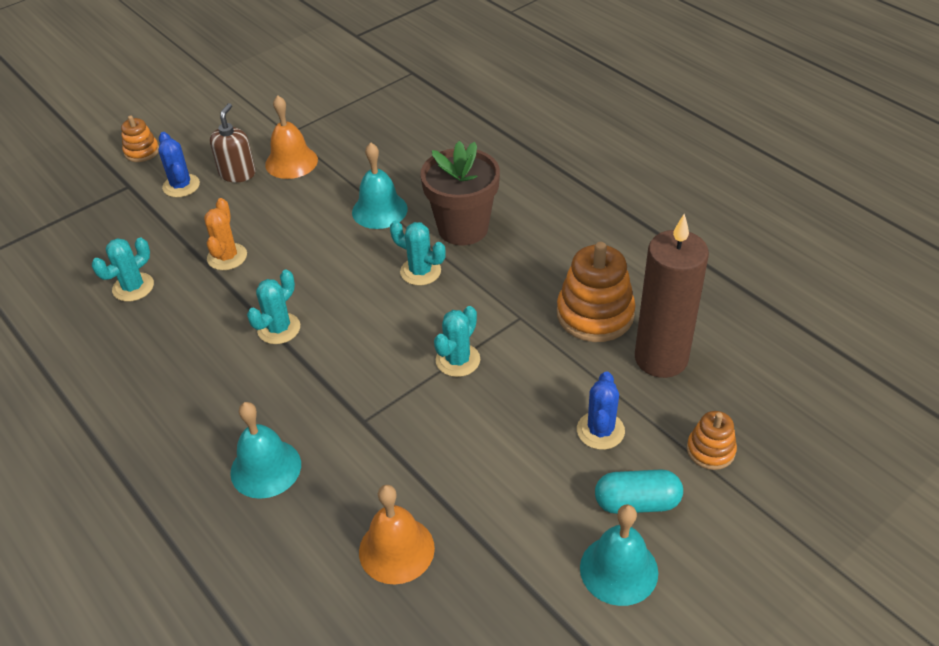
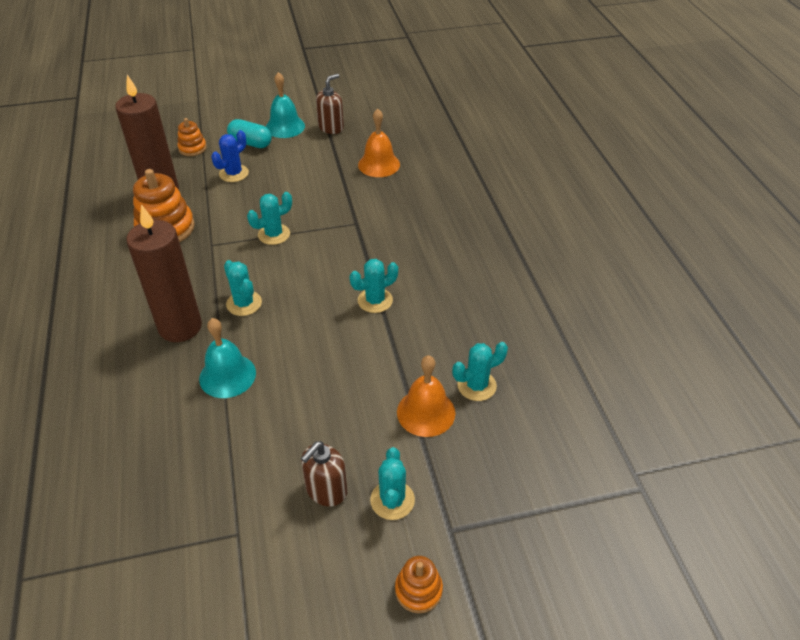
camera: 155 degrees left, 0 degrees up
(181, 186) = (392, 500): blue cactus -> turquoise cactus
(227, 257) = (384, 383): orange cactus -> none
(265, 468) = (427, 220): turquoise bell -> none
(291, 162) = (263, 480): orange bell -> orange bell (426, 412)
(463, 228) = (180, 327): brown flower pot -> brown candle
(538, 607) = (331, 128): none -> brown soap dispenser

